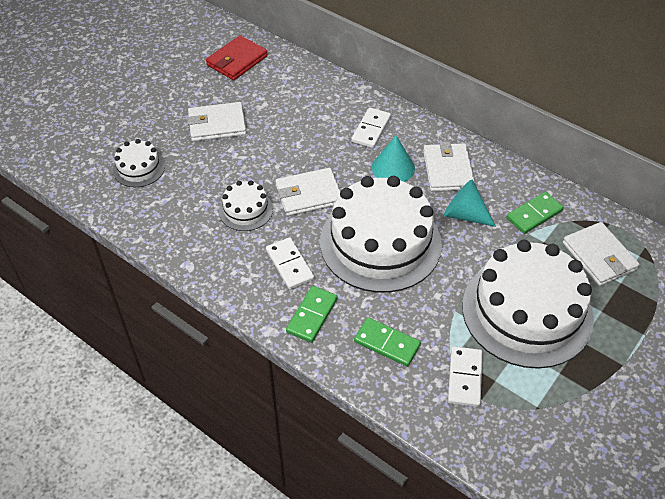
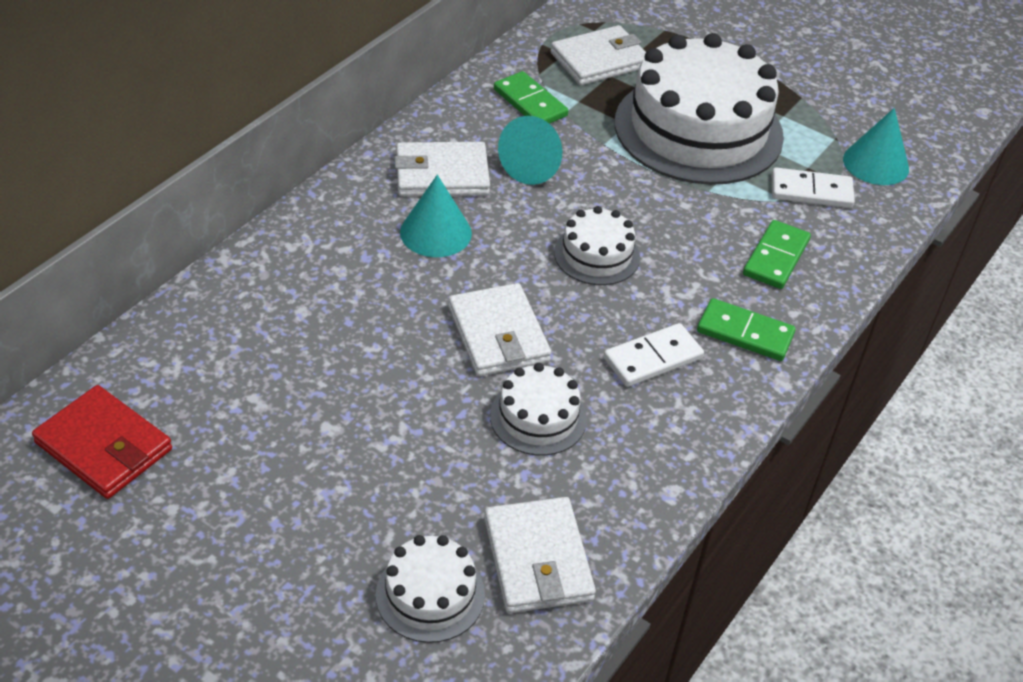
camera: 95 degrees left, 5 degrees down
(217, 124) = (308, 470): white wallet -> white wallet (538, 559)
(371, 129) = (342, 253): white domino -> none
(380, 243) = (597, 255): white cake -> white cake, size x0.46
(509, 432) = (876, 163): none -> turquoise cone

